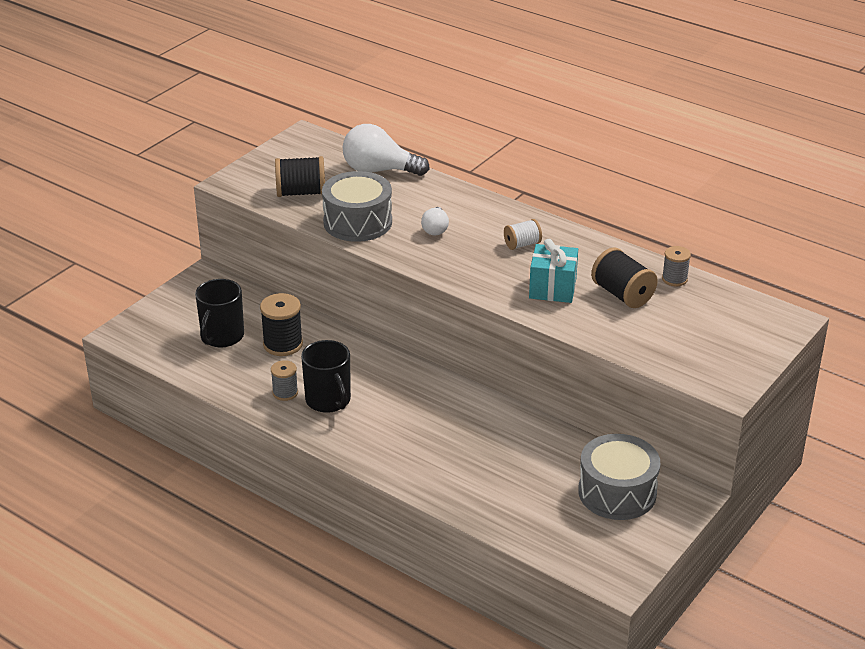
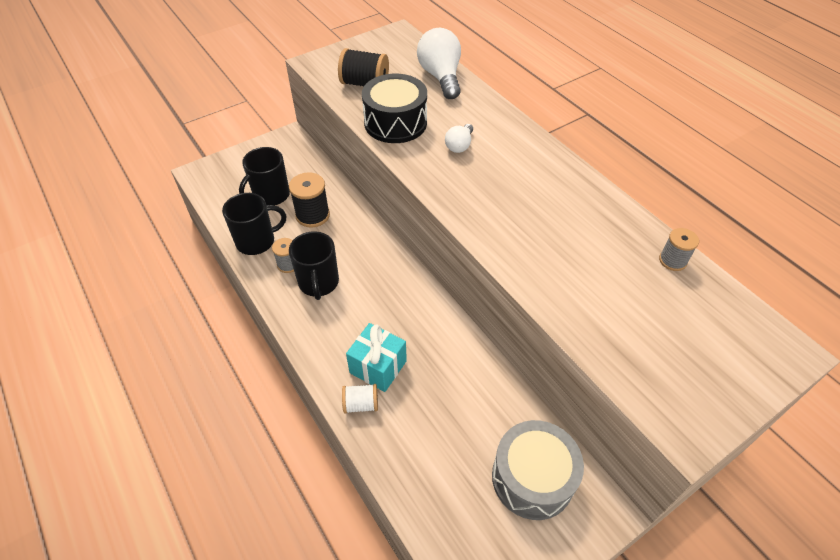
camera: 20 degrees right, 15 degrees up
(235, 381) = (256, 241): none -> black mug
(357, 222) = (395, 123): grey drum -> black drum
(379, 170) = (441, 77): white light bulb -> white light bulb turned 45 degrees clockwise
(522, 244) = (532, 181): white spool -> white spool (361, 404)
(552, 289) = (540, 240): turquoise gift -> turquoise gift (378, 367)
(622, 294) = (610, 266): black spool -> none

